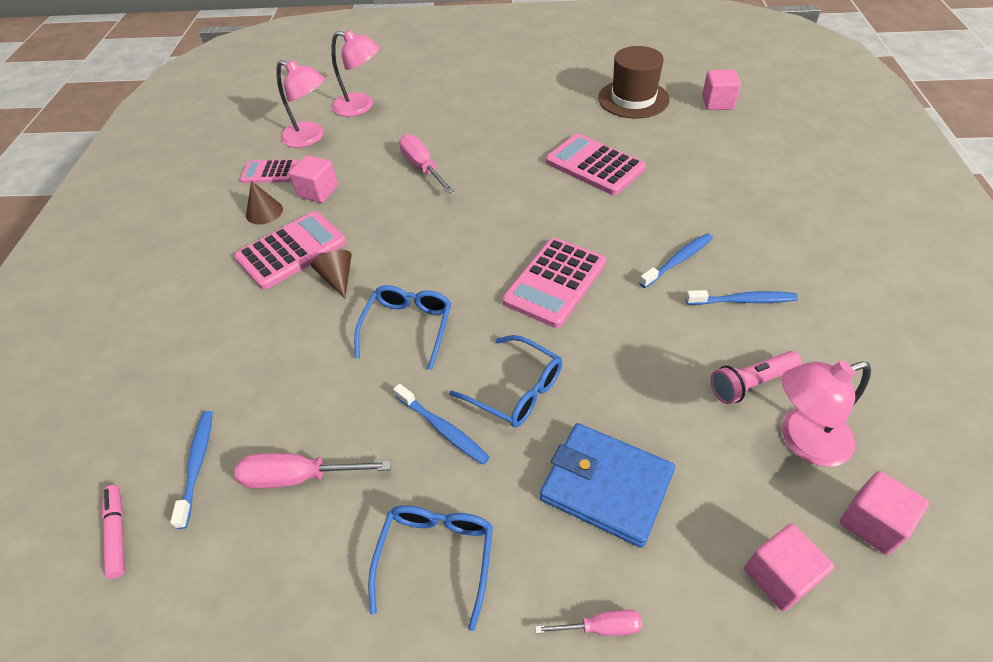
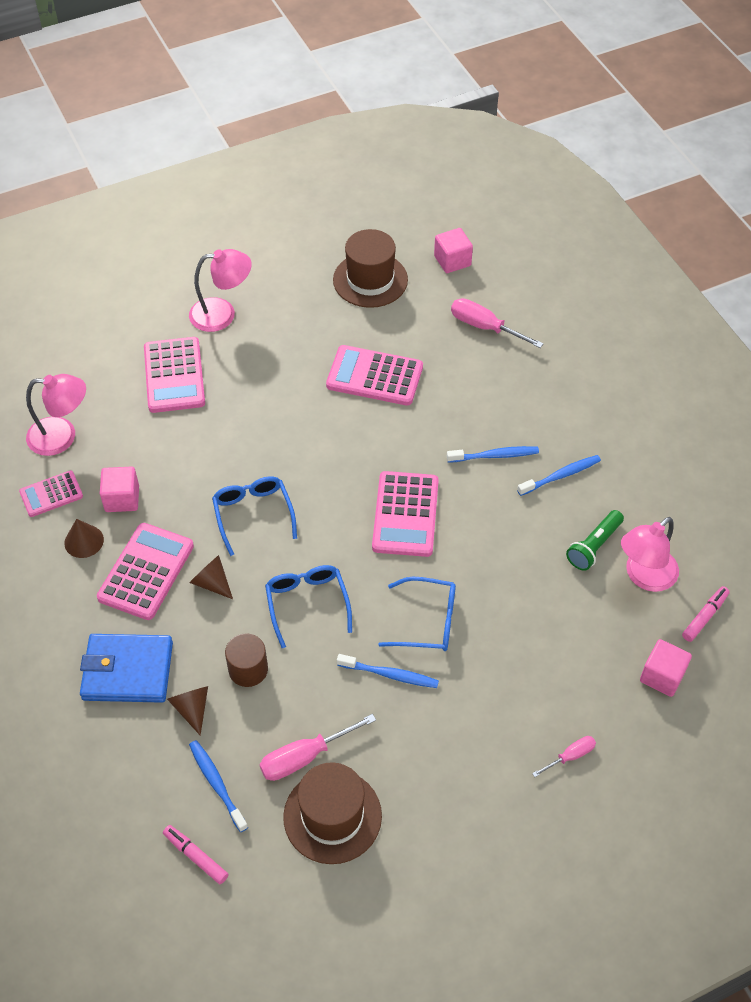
camera: 30 degrees left, 5 degrees up
(235, 380) = (192, 708): none -> brown cone
(278, 559) = (332, 816): none -> brown hat
(311, 365) = (248, 669): none -> brown cylinder
(361, 107) = (89, 377): pink lamp -> pink lamp (222, 314)
(422, 167) = (210, 434): pink screwdriver -> pink screwdriver (485, 327)
(425, 121) = (174, 375): none -> pink calculator
(436, 557) = (442, 763): blue glasses -> blue glasses (253, 514)
(606, 486) = (529, 665): blue wallet -> blue wallet (127, 671)
(678, 260) = (495, 455): blue toothbrush -> blue toothbrush turned 60 degrees clockwise
(750, 383) = (594, 546): pink flashlight -> green flashlight
(872, 522) = (704, 617): pink cube -> pink marker

